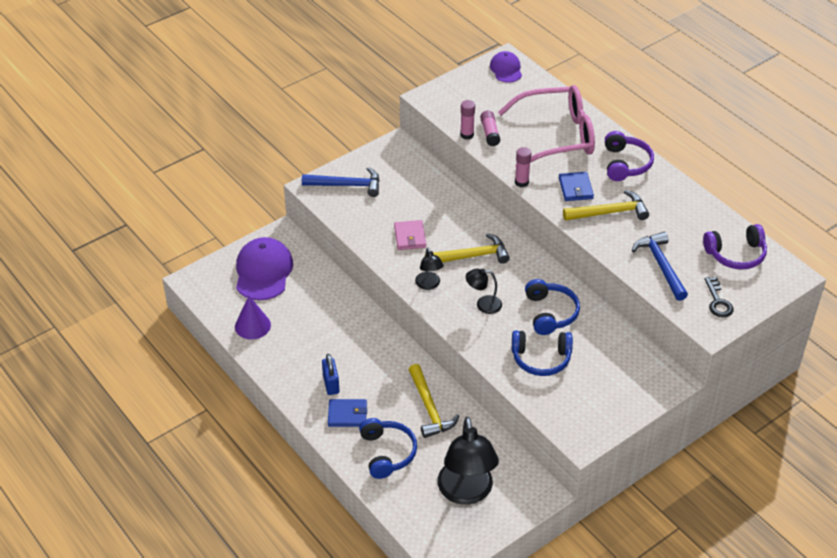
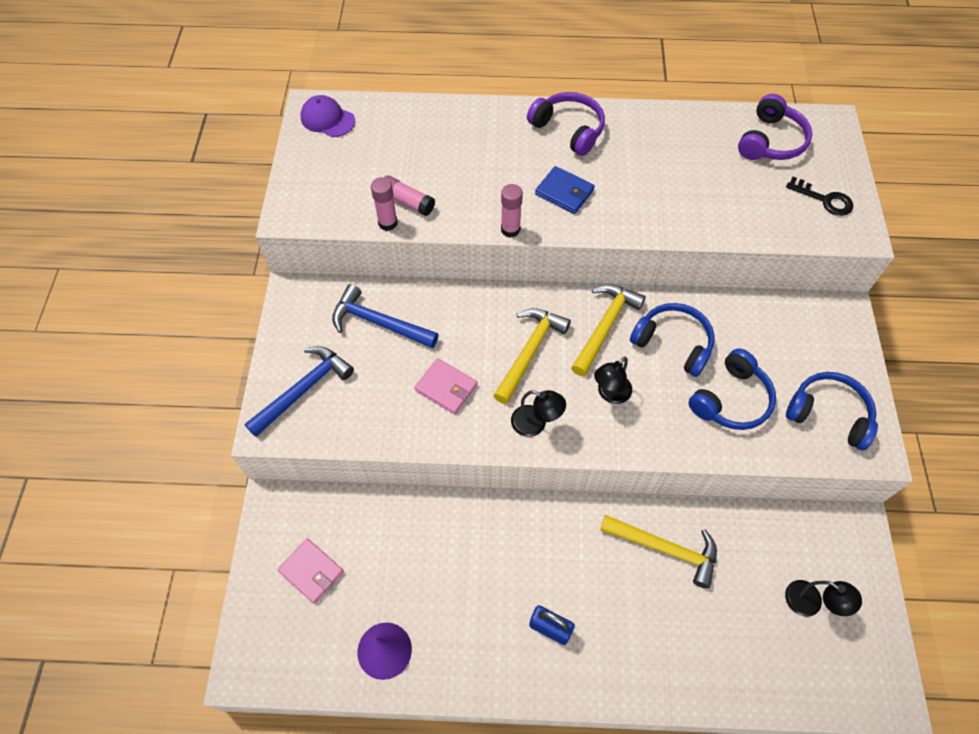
camera: 50 degrees left, 15 degrees up
(263, 271) = (311, 571): purple cap -> pink wallet
(347, 415) = (610, 645): blue wallet -> none
(387, 453) = (698, 644): blue headphones -> blue headphones (829, 414)
(466, 493) = (810, 603): black lamp -> black lamp, size x0.49
(557, 136) = (472, 151): pink glasses -> none
(610, 212) = (626, 191): yellow hammer -> yellow hammer (605, 326)
(661, 265) = (738, 206): blue hammer -> blue hammer (379, 322)

